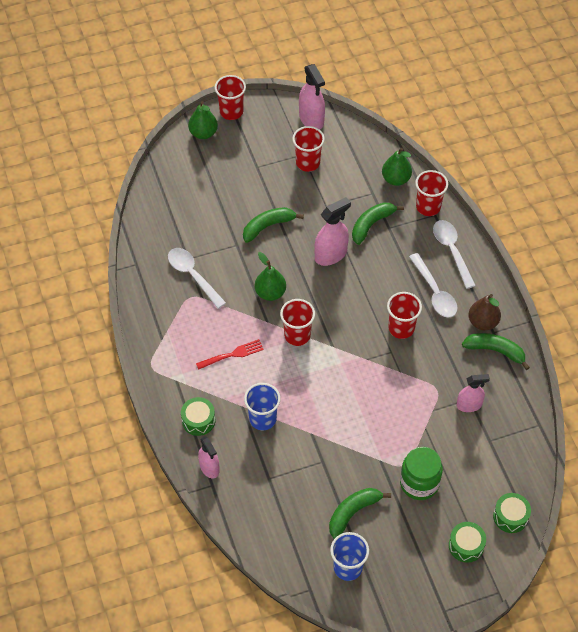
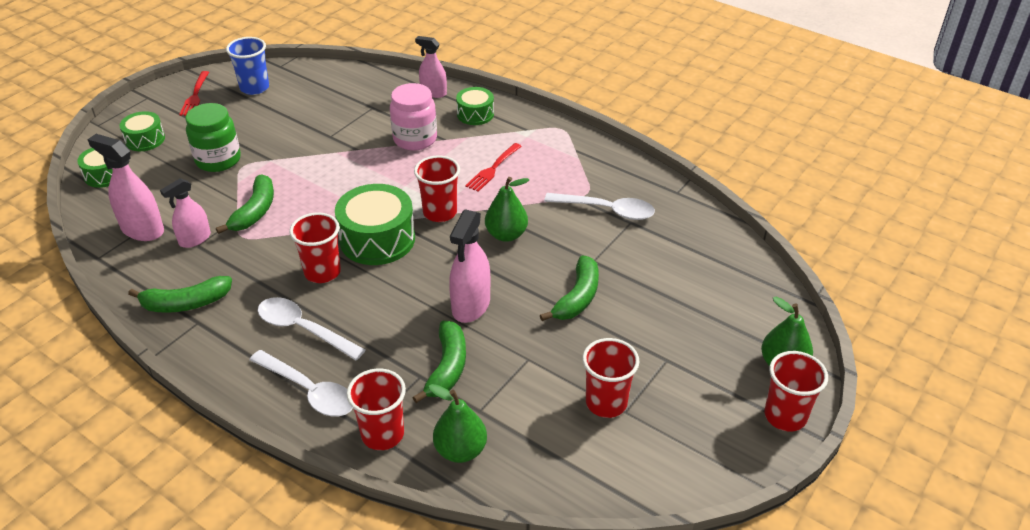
camera: 145 degrees right, 15 degrees down
(263, 419) = (415, 139): blue cup -> pink jar
(311, 119) = (666, 474): pink spray bottle -> pink spray bottle (142, 230)
(352, 336) = (377, 239): none -> green drum
(353, 512) = (273, 118): green banana -> green banana (255, 211)
(403, 587) = (195, 96): none -> red fork
(483, 322) = (218, 326): brown pear -> none

